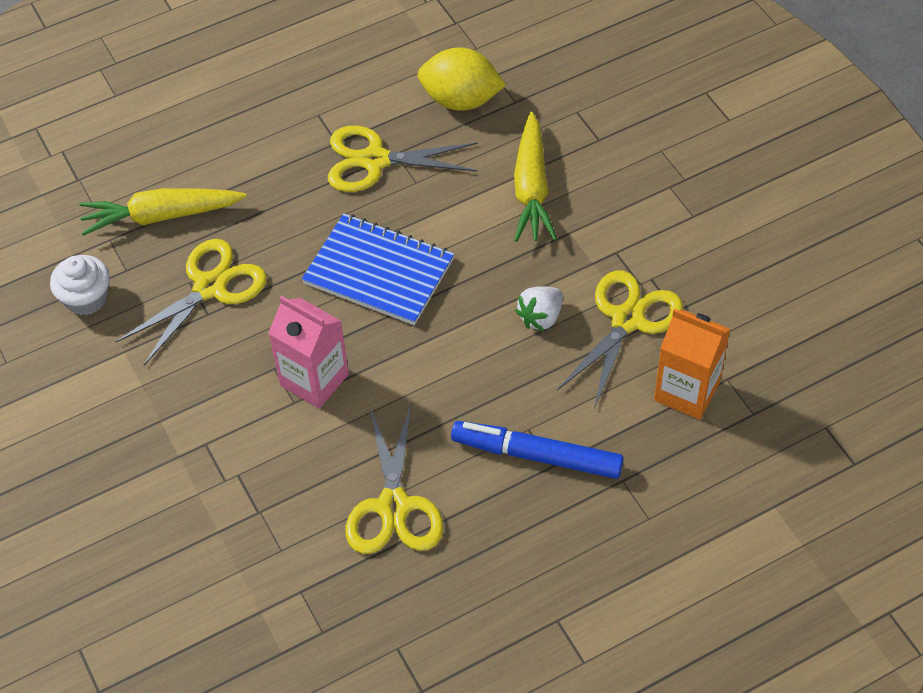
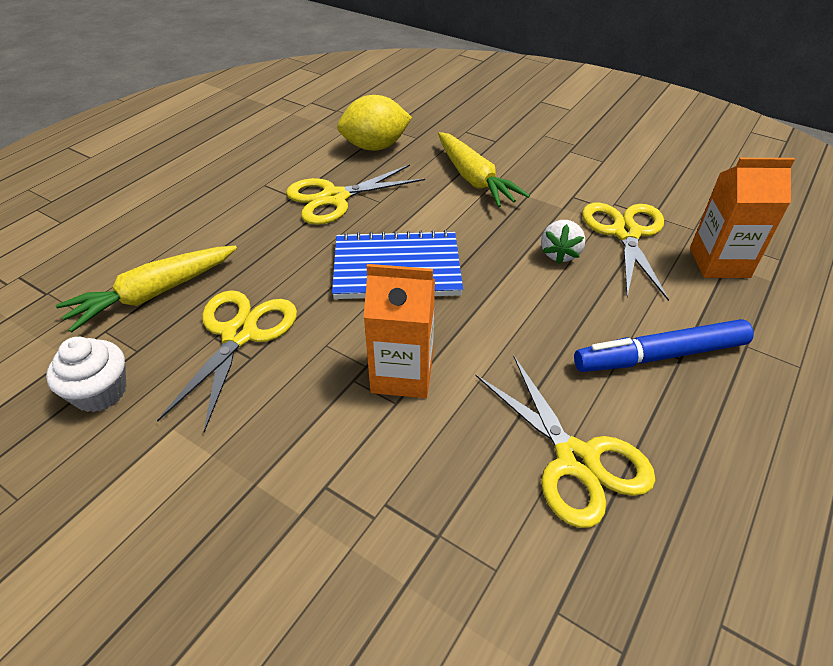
camera: 30 degrees left, 10 degrees down
(314, 380) = (402, 374): pink carton -> orange carton

